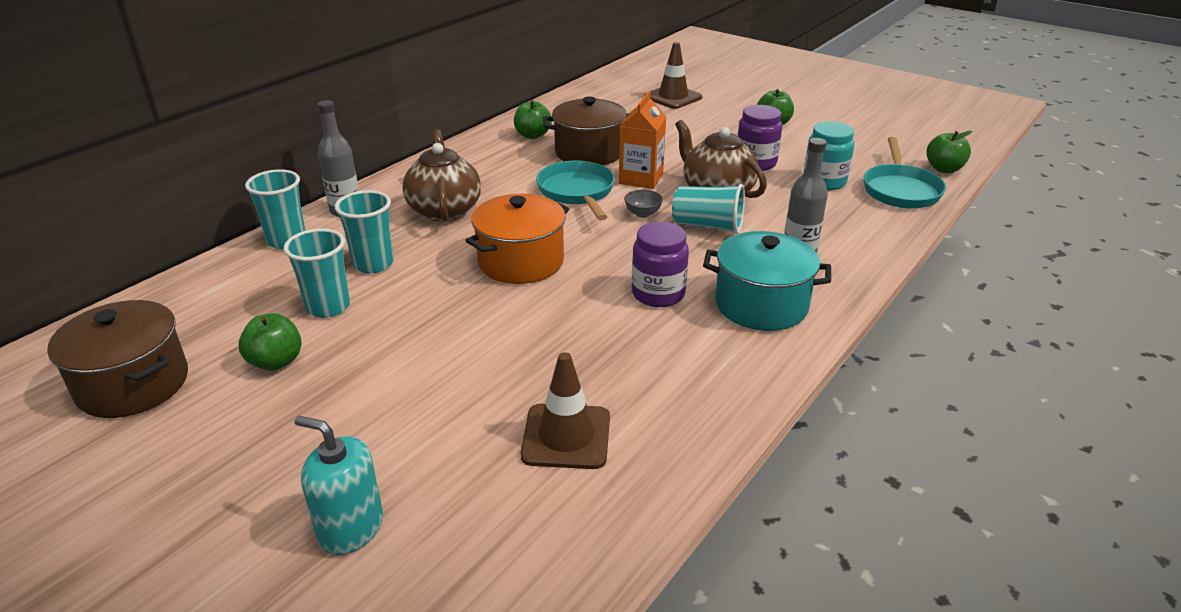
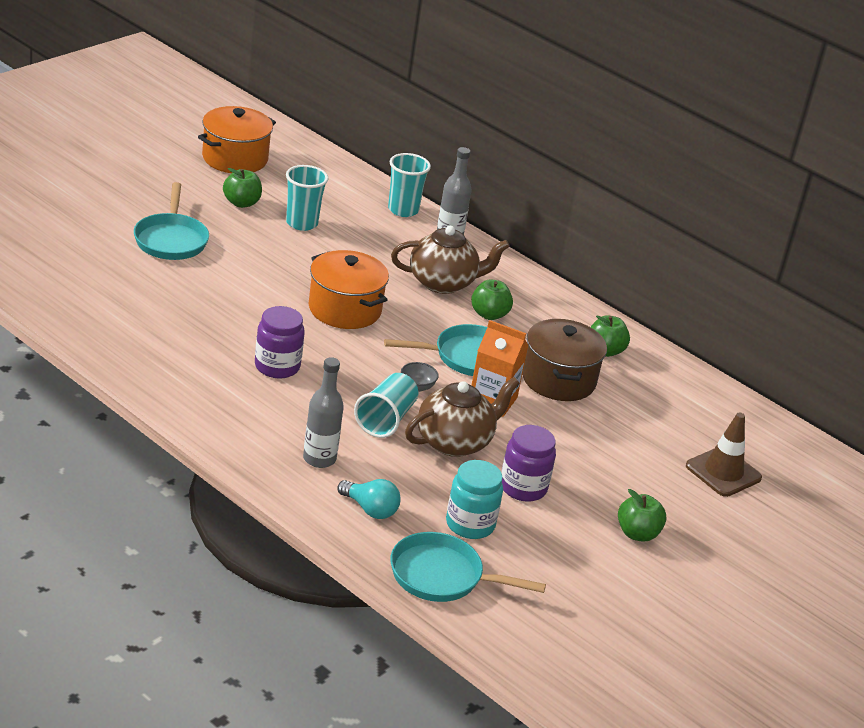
camera: 90 degrees right, 0 degrees up
(133, 384) = (235, 158): brown pot -> orange pot
(351, 528) = (80, 221): turquoise soap dispenser -> none
(373, 264) = (357, 244): turquoise cup -> none
(393, 414) = (171, 240): none -> turquoise pan
(566, 436) = (123, 297): brown traffic cone -> none
(761, 305) = (245, 414): turquoise pot -> none
(848, 225) = (370, 509): none -> turquoise light bulb
(944, 169) = (492, 635): green apple -> green apple (489, 314)

